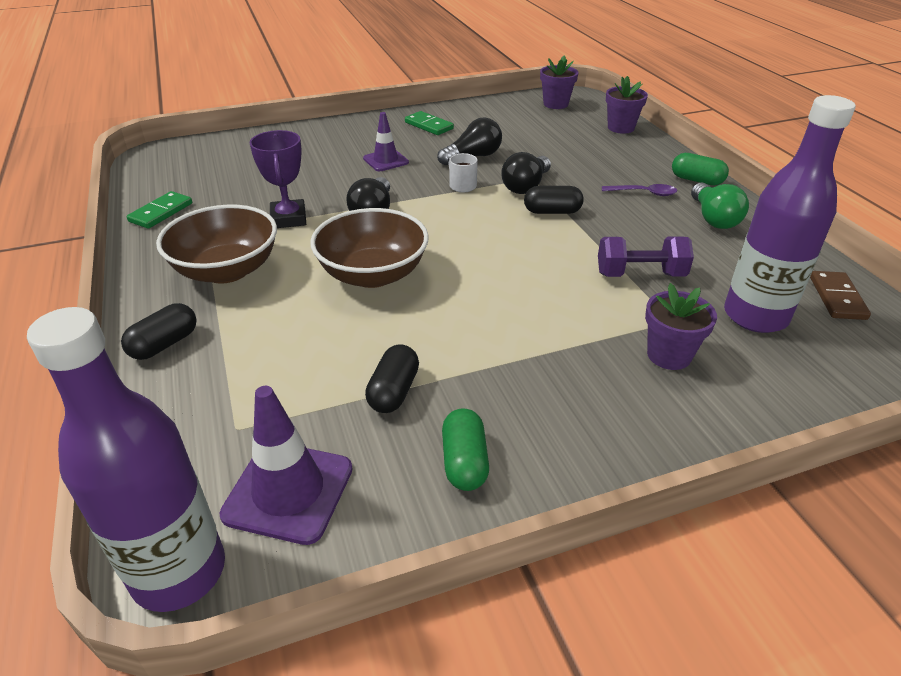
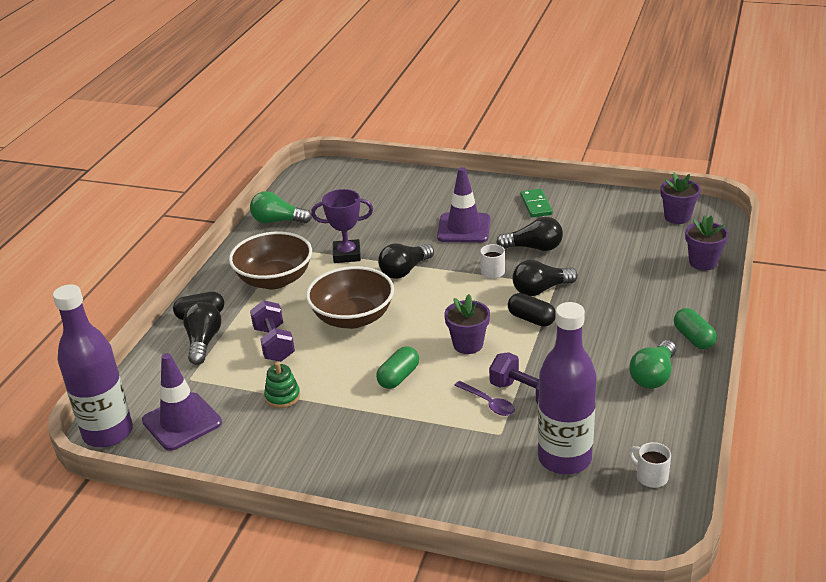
camera: 40 degrees right, 5 degrees down
(161, 212) = (278, 221): green domino -> green light bulb
(206, 374) = (203, 342): none -> black light bulb
(288, 218) = (347, 255): purple trophy -> purple trophy turned 60 degrees clockwise
(309, 337) = (274, 344): none -> purple dumbbell
(386, 160) = (464, 228): purple traffic cone -> purple traffic cone, size x1.56
(393, 391) = (282, 396): black capsule -> green stacking toy
(464, 462) = (274, 451): green capsule -> green capsule (398, 377)
(643, 193) = (628, 332): purple spoon -> purple spoon (488, 403)
(669, 355) = (465, 453): purple flower pot -> purple flower pot (468, 344)
(837, 298) = (650, 476): brown domino -> white mug

